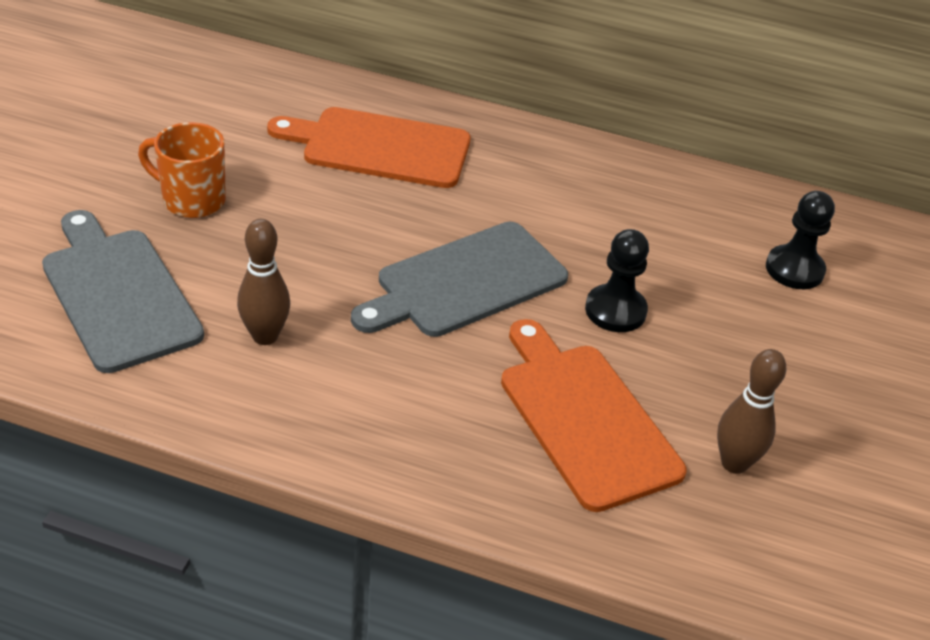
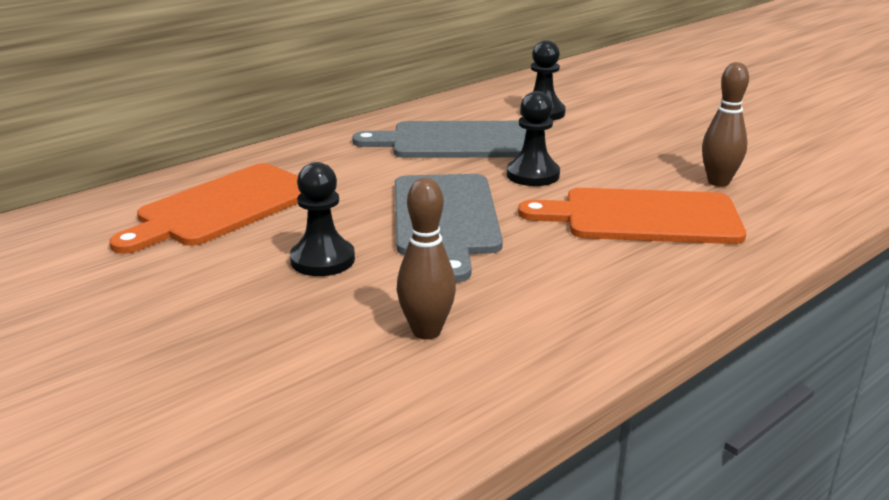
camera: 55 degrees left, 15 degrees down
(118, 294) = (269, 409): grey cutting board -> grey cutting board (456, 141)
(191, 200) = (167, 322): orange mug -> none
(334, 238) = (322, 260): none -> black pawn

